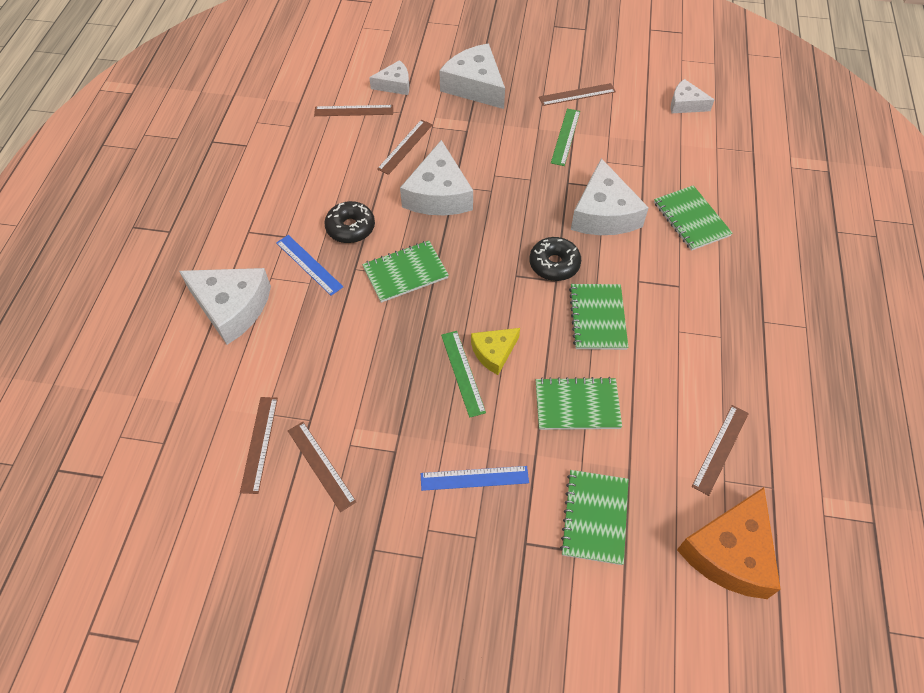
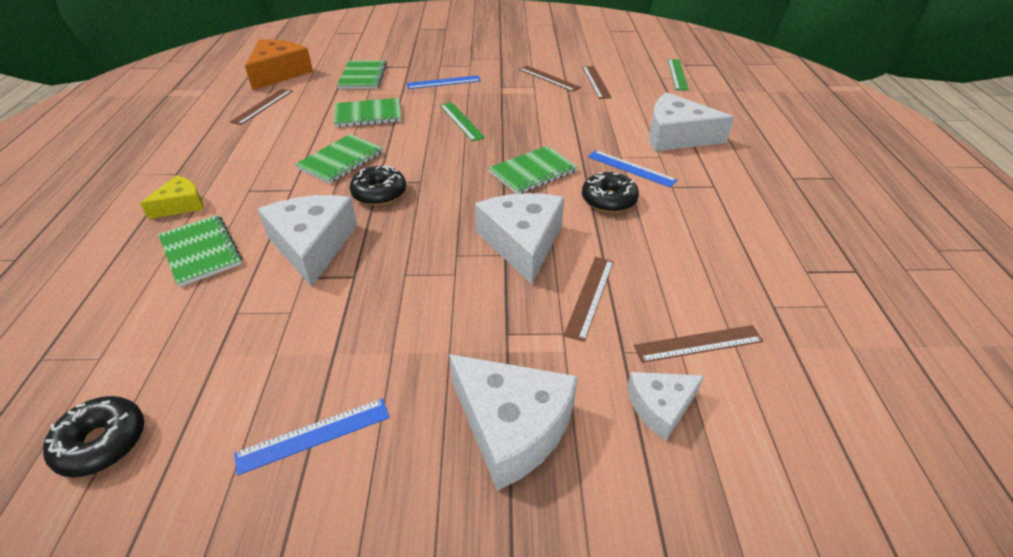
camera: 170 degrees right, 15 degrees down
(494, 352) = (437, 133): yellow cheese -> yellow cheese (181, 205)
(565, 136) = (348, 344): green ruler -> green ruler (677, 74)
(577, 94) = (314, 435): brown ruler -> blue ruler
(597, 318) = (341, 160): green notebook -> green notebook turned 45 degrees clockwise
(685, 104) = (102, 443): white cheese -> black donut

